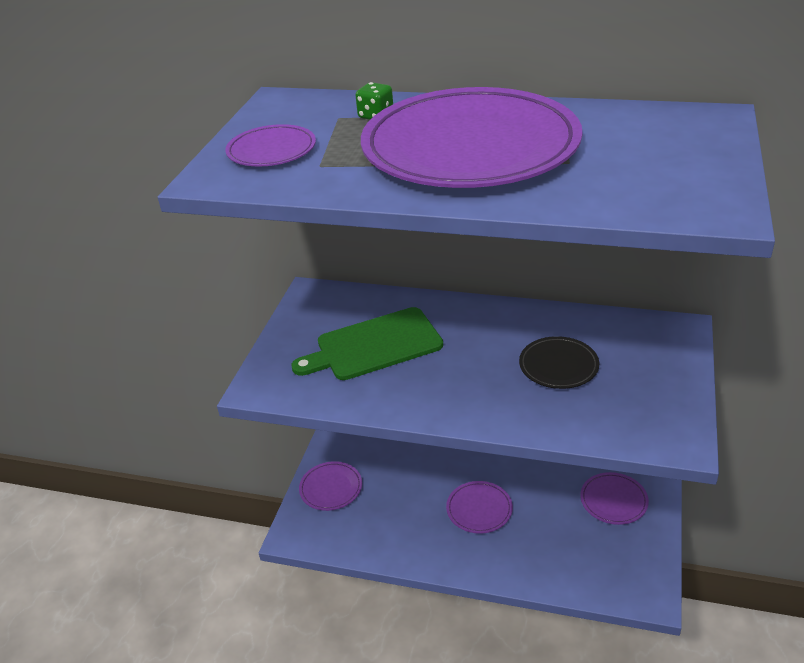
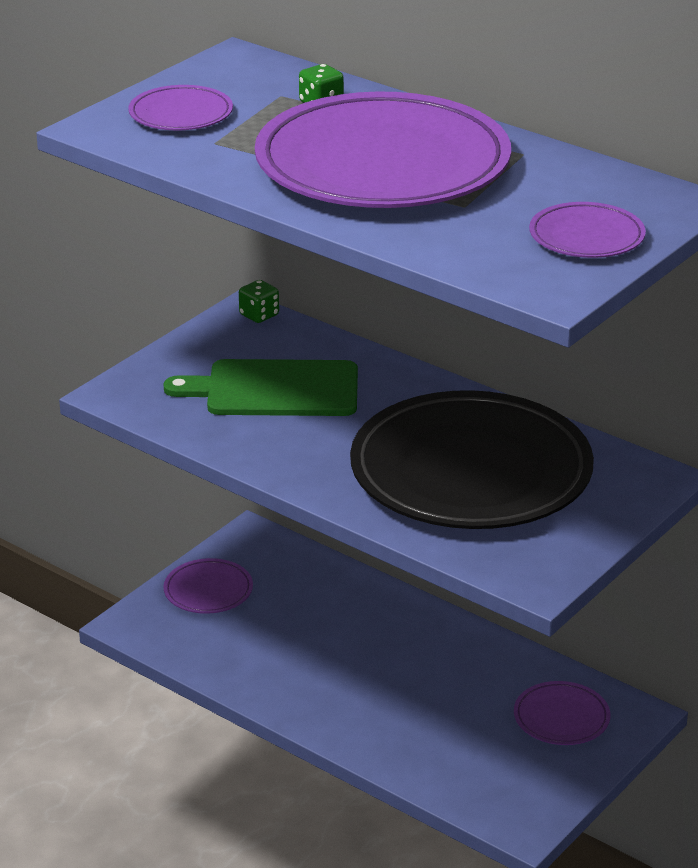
camera: 20 degrees right, 5 degrees down
(322, 292) = (259, 315): none -> green dice
(479, 509) = (379, 671): purple plate -> purple plate (586, 236)
(558, 366) = (471, 471): black plate -> black plate, size x2.34

